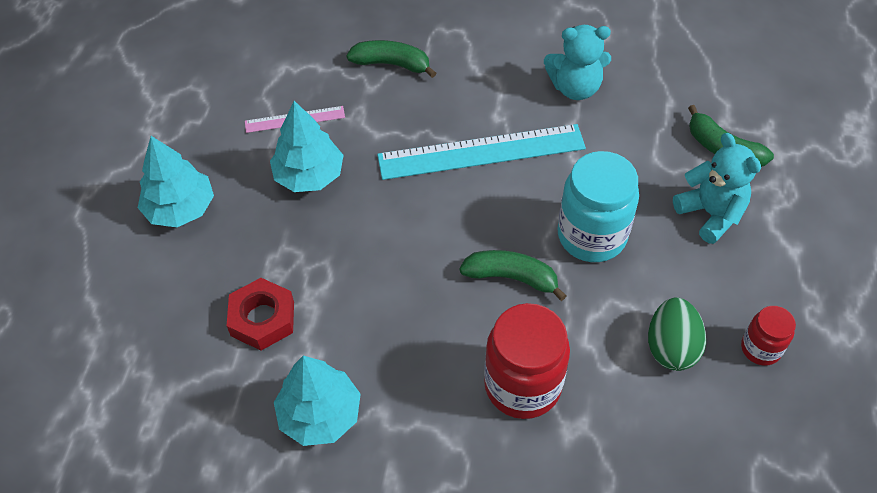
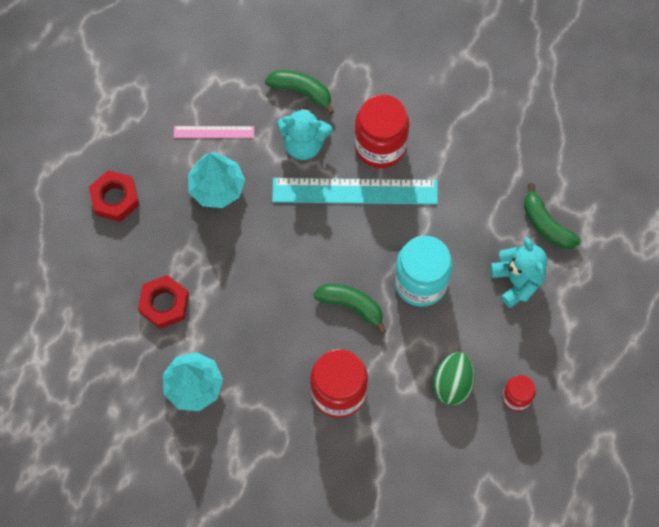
camera: 10 degrees right, 15 degrees up
(180, 208) = (115, 198): turquoise tree -> red nut
(499, 102) = (380, 146): none -> red jar
(575, 88) = (445, 143): turquoise teddy bear -> turquoise teddy bear (304, 144)

